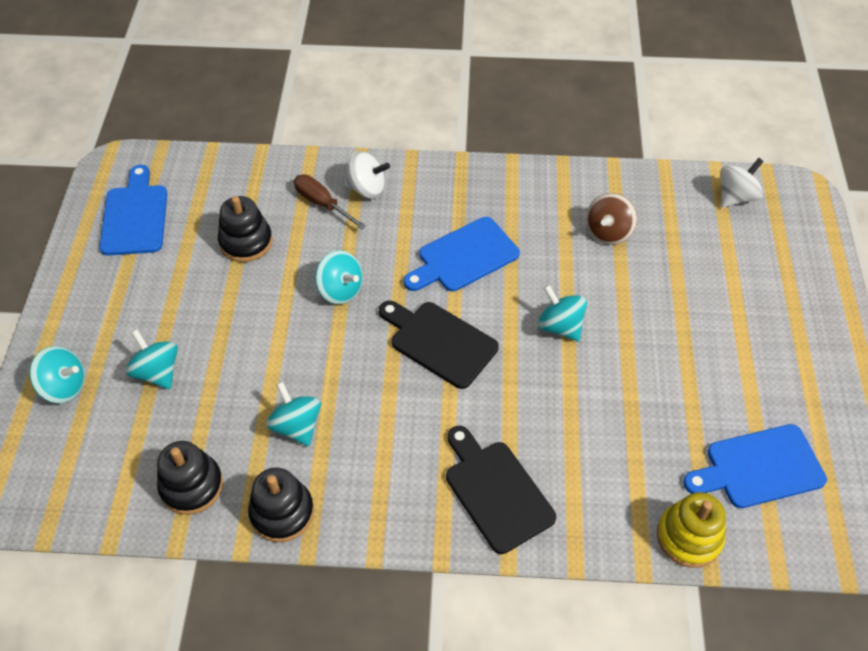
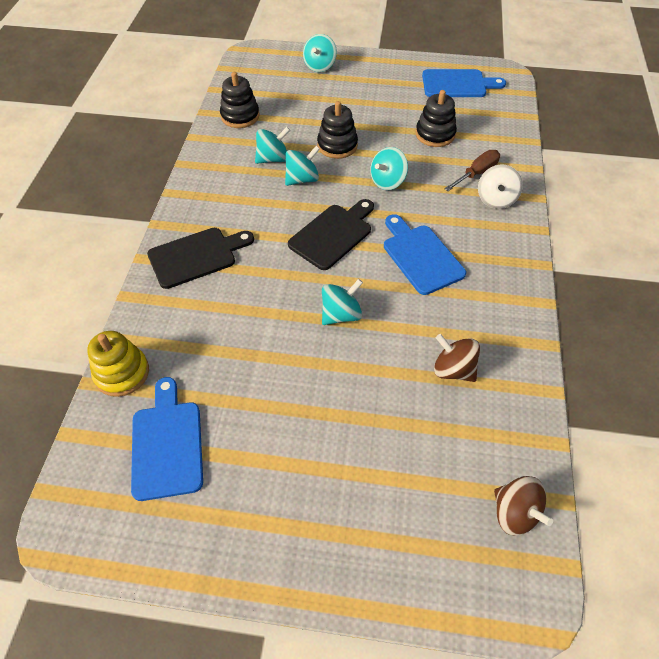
camera: 95 degrees right, 0 degrees up
(157, 372) = (325, 100): turquoise spinning top -> turquoise spinning top (302, 179)
(282, 512) = (211, 152): black stacking toy -> black stacking toy (337, 145)
(736, 197) = (514, 513): white spinning top -> brown spinning top

